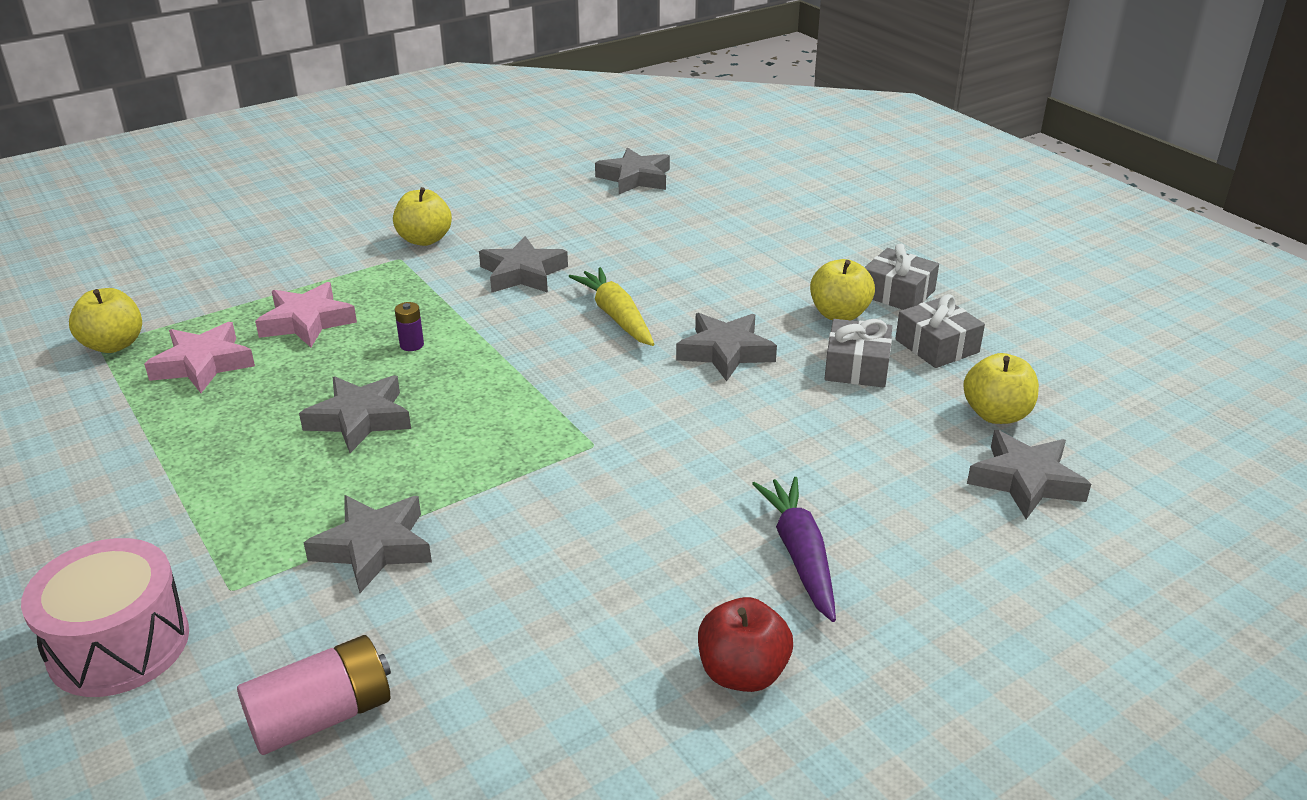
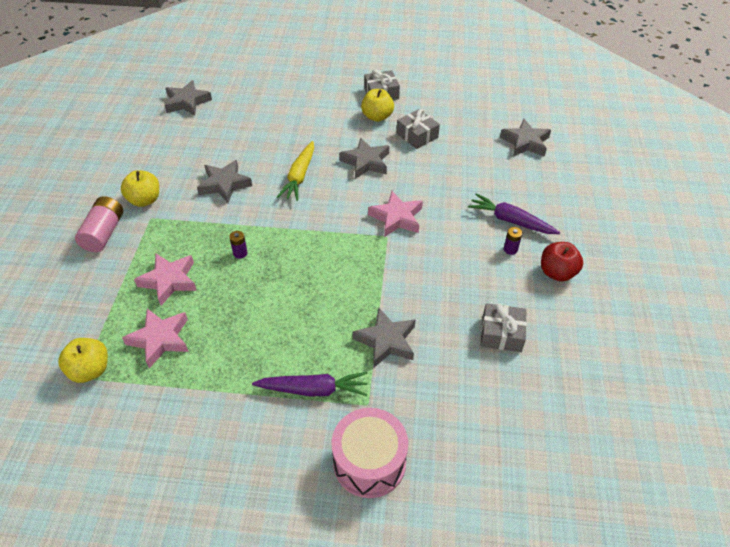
camera: 50 degrees left, 15 degrees up
(218, 525) = (313, 389): none -> purple carrot
(322, 716) = (479, 406): pink battery -> pink battery (104, 233)
(359, 419) = (282, 301): grey star -> none
(616, 316) = (299, 176): yellow carrot -> yellow carrot turned 90 degrees counterclockwise
(645, 435) = (396, 218): none -> pink star
(728, 587) = (510, 249): none -> purple battery
(936, 346) = (427, 108): grey gift -> grey gift (501, 334)
(996, 414) = (483, 123): yellow apple -> none

